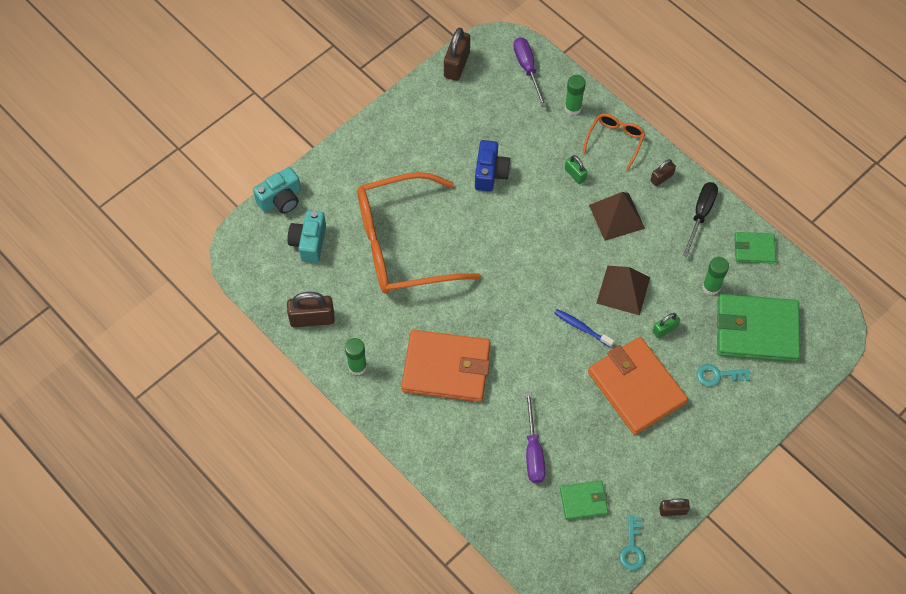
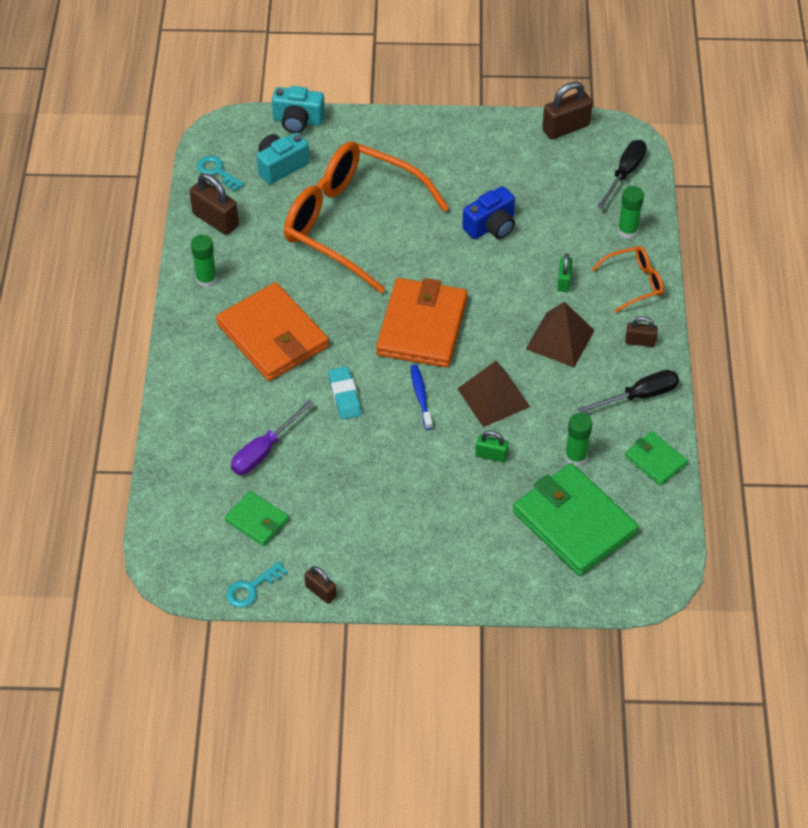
camera: 45 degrees right, 10 degrees down
(527, 69) = (624, 174): purple screwdriver -> black screwdriver
(537, 369) = (344, 395): none -> turquoise eraser
(636, 387) = (409, 477): orange wallet -> orange wallet (422, 327)
(718, 375) = (493, 527): turquoise key -> turquoise key (217, 172)

